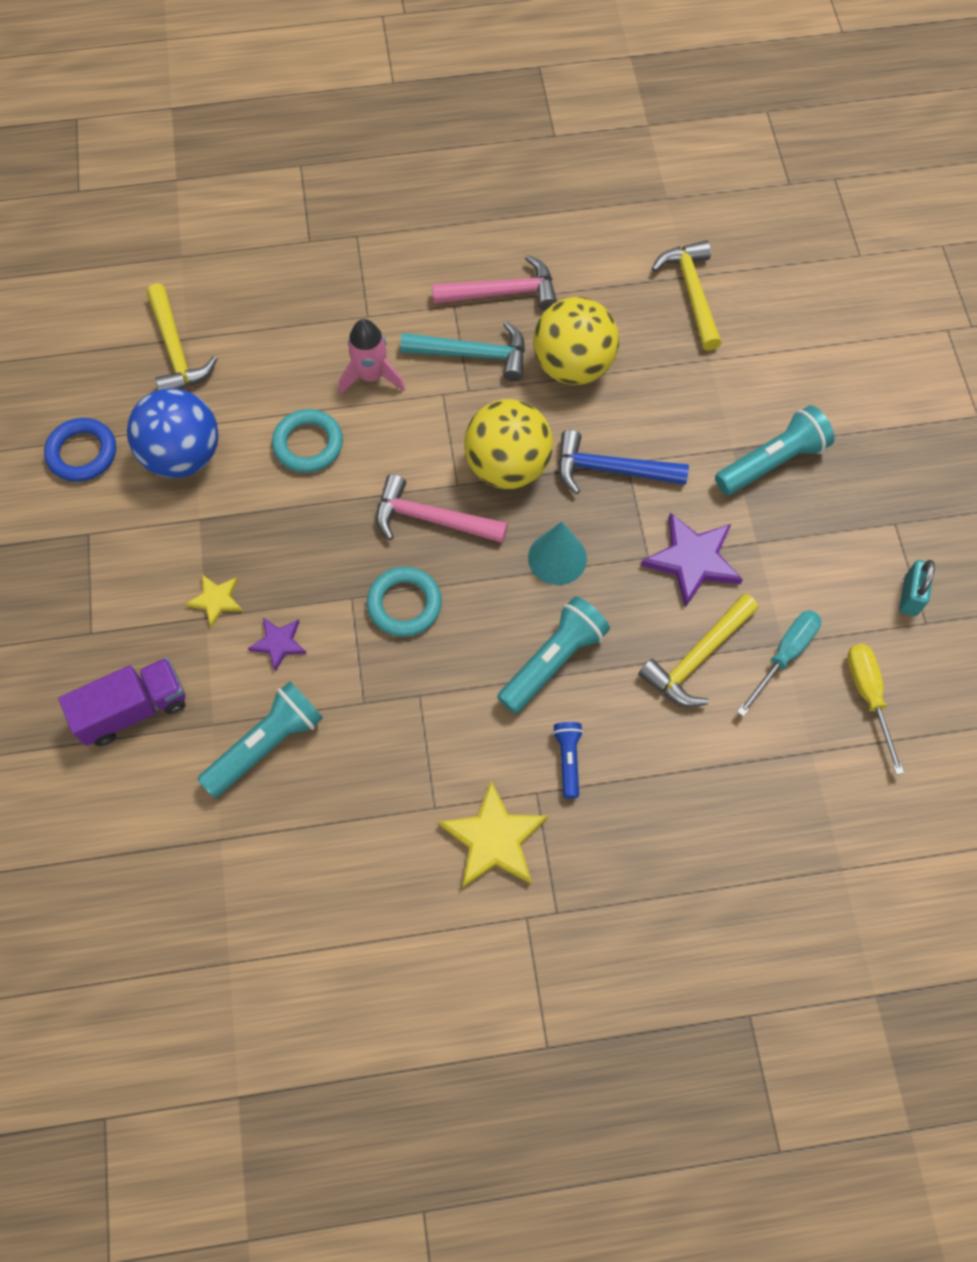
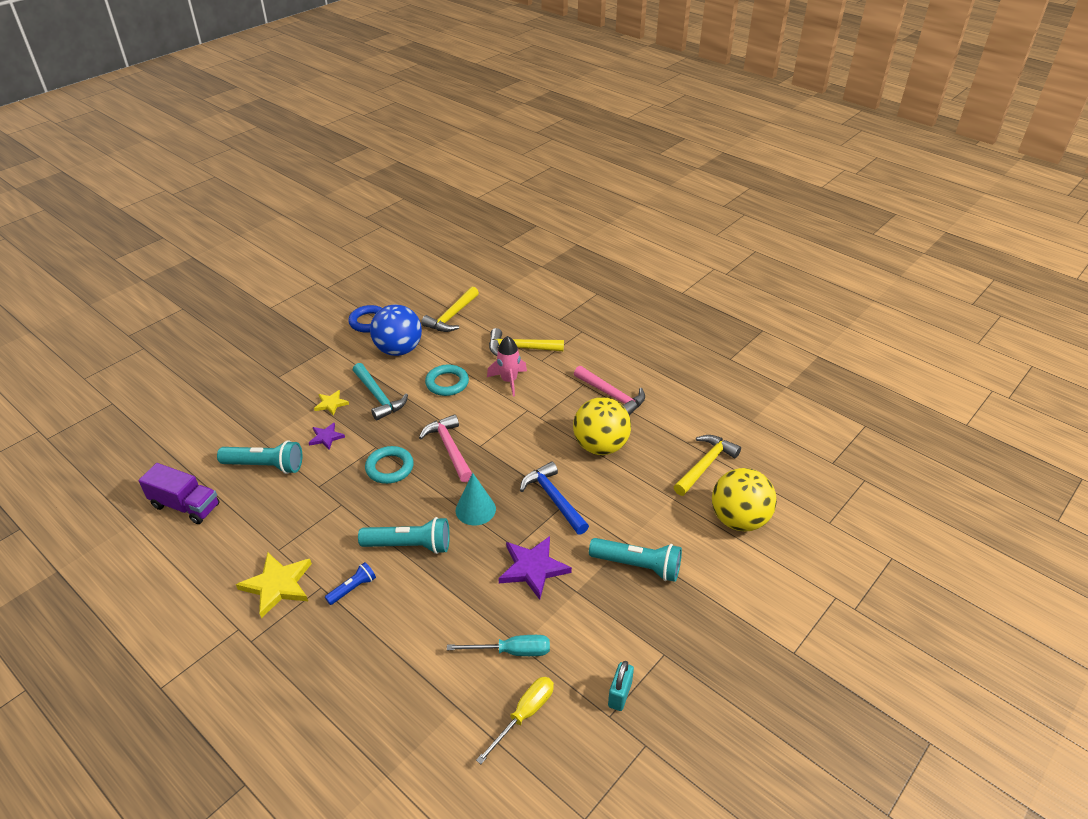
camera: 50 degrees right, 25 degrees down
(133, 710) = (248, 412): purple truck -> purple truck (185, 506)
(473, 354) = (562, 407): turquoise hammer -> turquoise hammer (378, 397)
(507, 466) = (511, 458): yellow ball -> yellow ball (739, 520)
(697, 658) = (471, 609): yellow hammer -> yellow hammer (520, 348)
(910, 596) = (619, 694): turquoise padlock -> turquoise padlock turned 45 degrees counterclockwise

